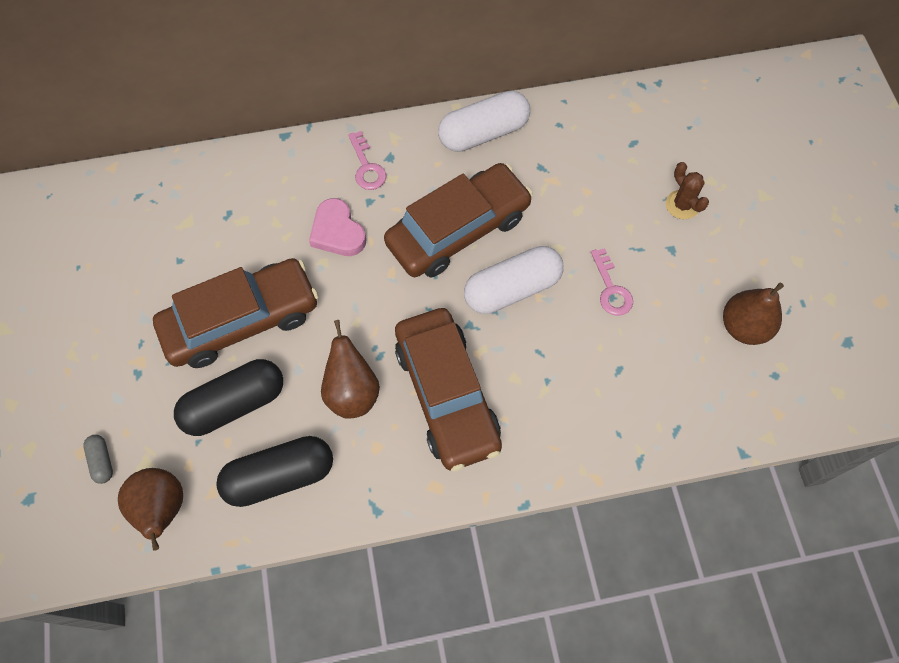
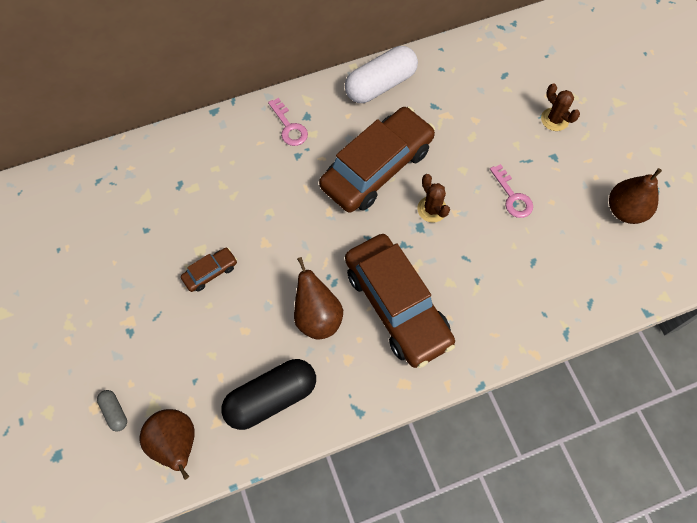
camera: 10 degrees left, 0 degrees up
(234, 404) = (219, 343): black capsule -> none
(241, 321) = (210, 272): brown car -> brown car, size x0.42
(337, 232) = (276, 185): pink heart -> none
(512, 289) = (432, 209): white capsule -> brown cactus

